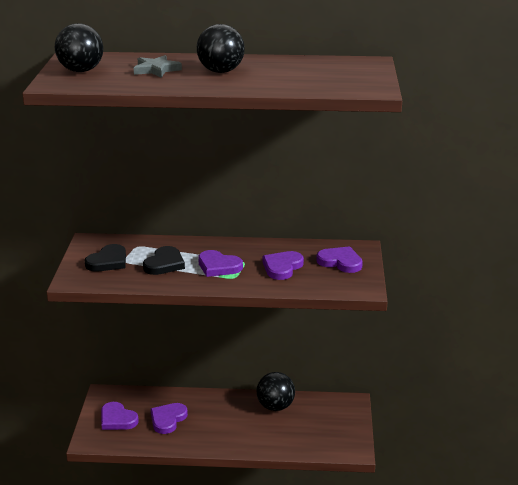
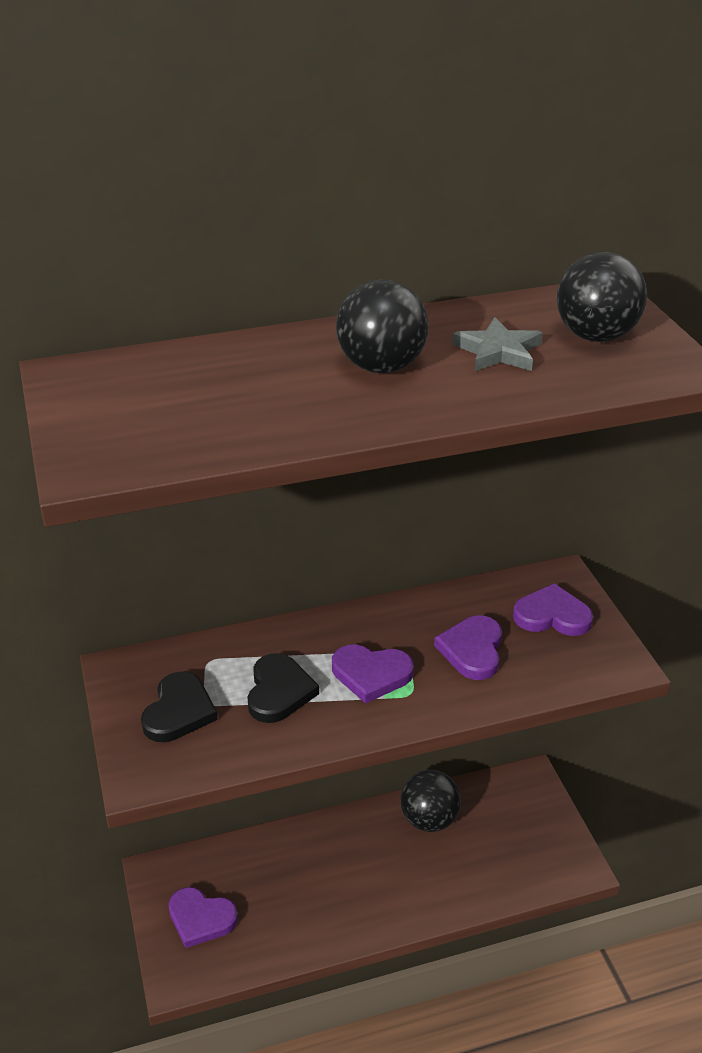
camera: 20 degrees left, 10 degrees up
(81, 71) = (116, 414): black ball -> black ball (595, 336)
(156, 70) = (259, 383): grey star -> grey star (498, 351)
(168, 419) = (281, 894): purple heart -> none

